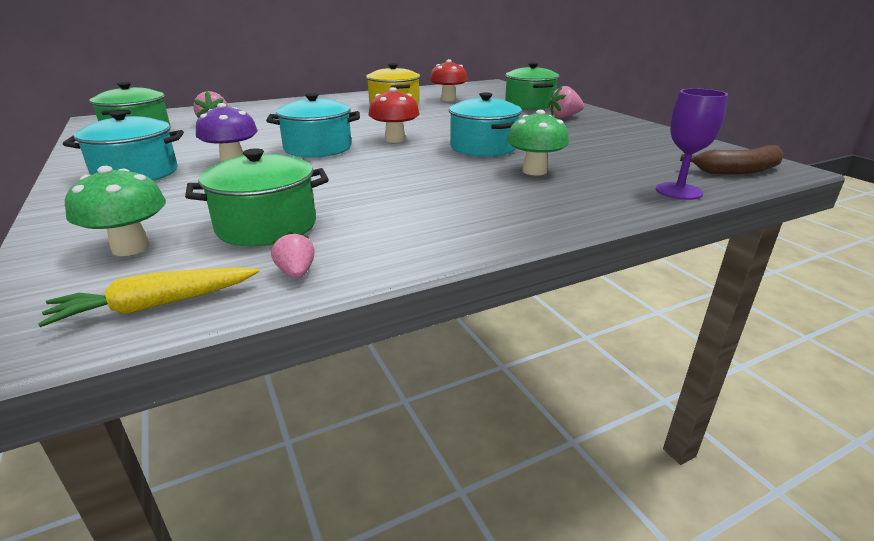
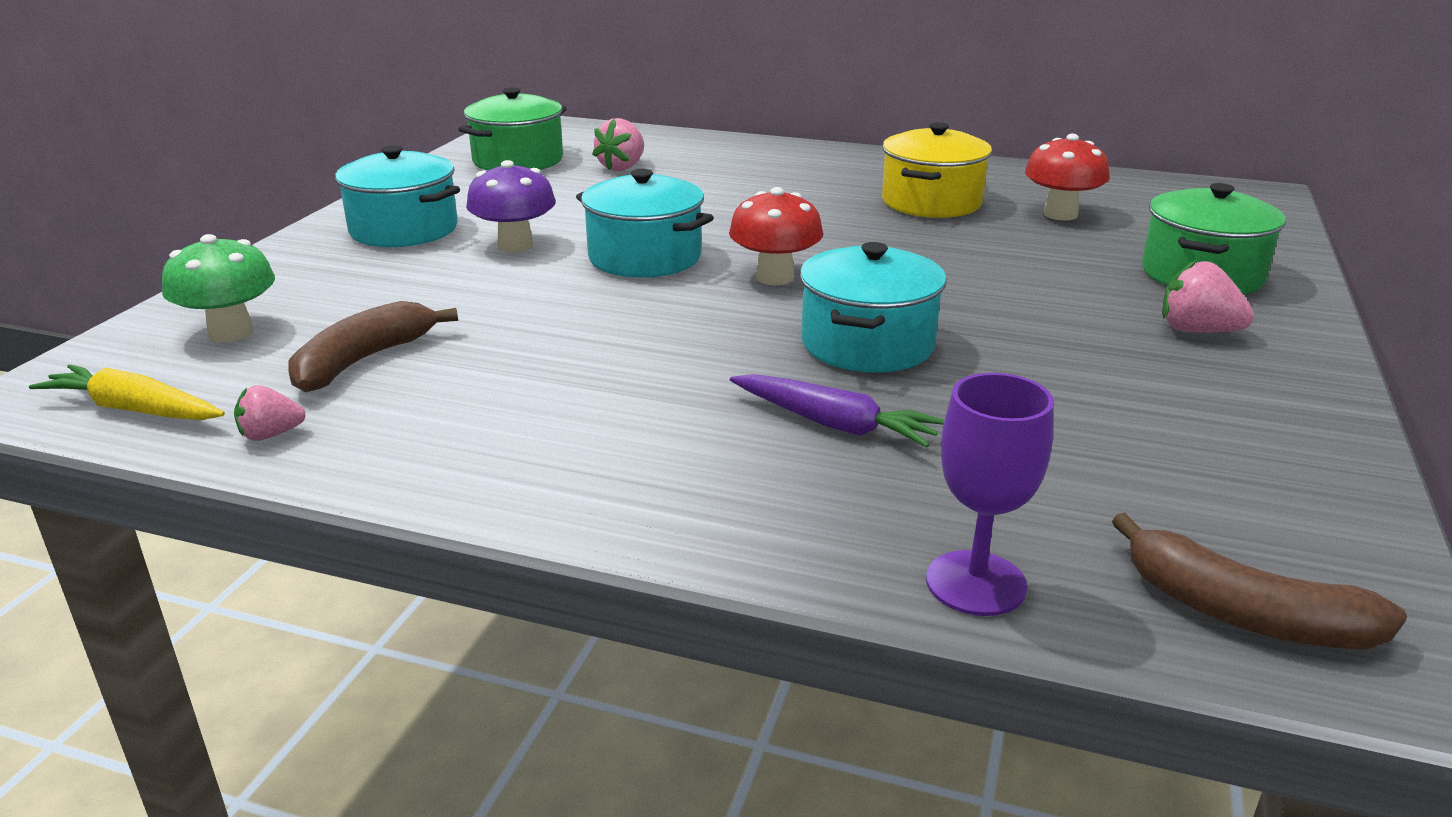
camera: 45 degrees right, 0 degrees up
(266, 226) = (363, 360): green pot -> brown banana
(296, 273) = (271, 435): pink strawberry -> pink strawberry turned 135 degrees counterclockwise
(534, 171) = (834, 424): green mushroom -> purple carrot

